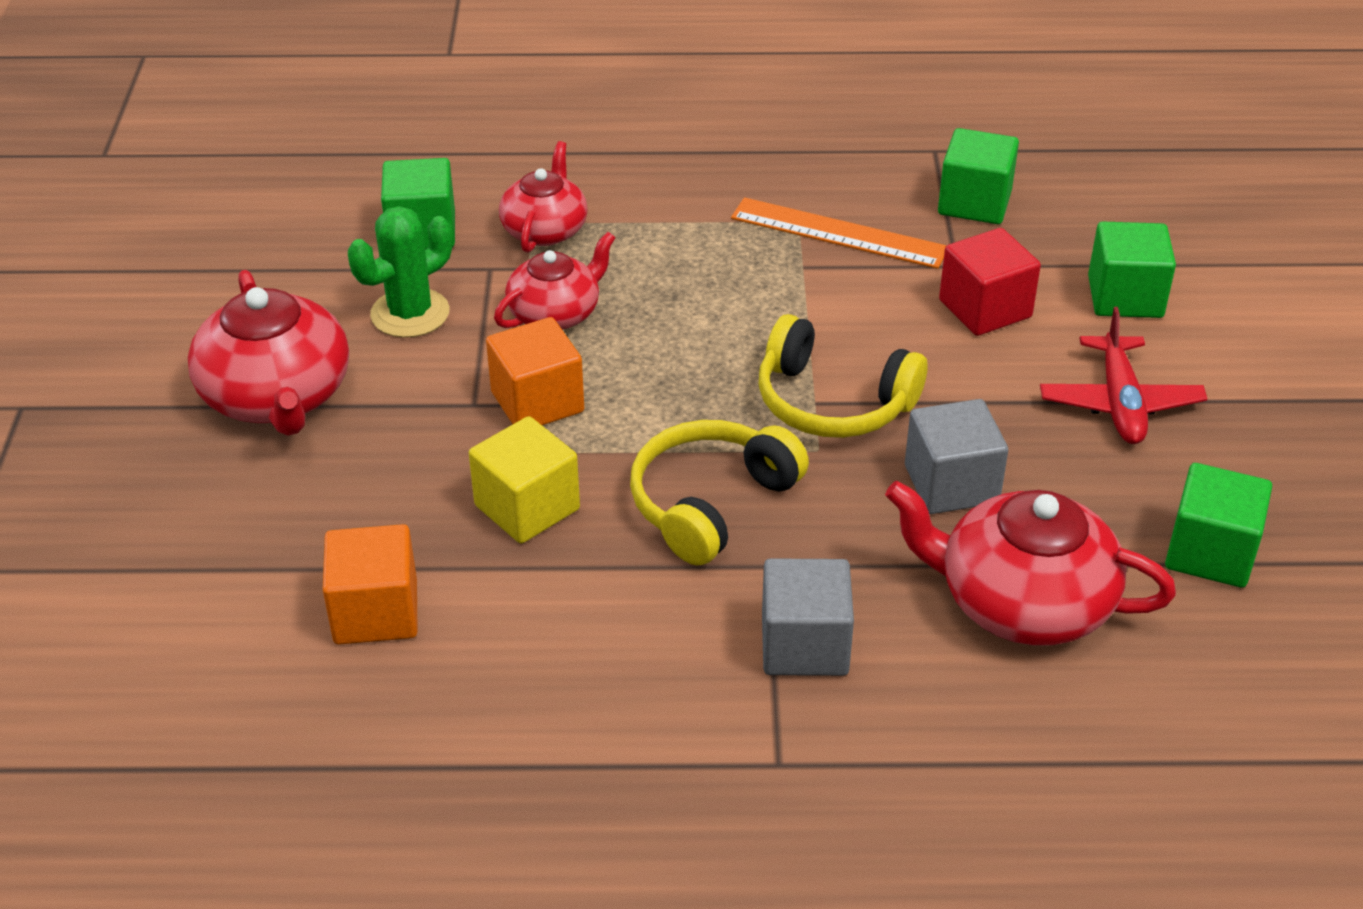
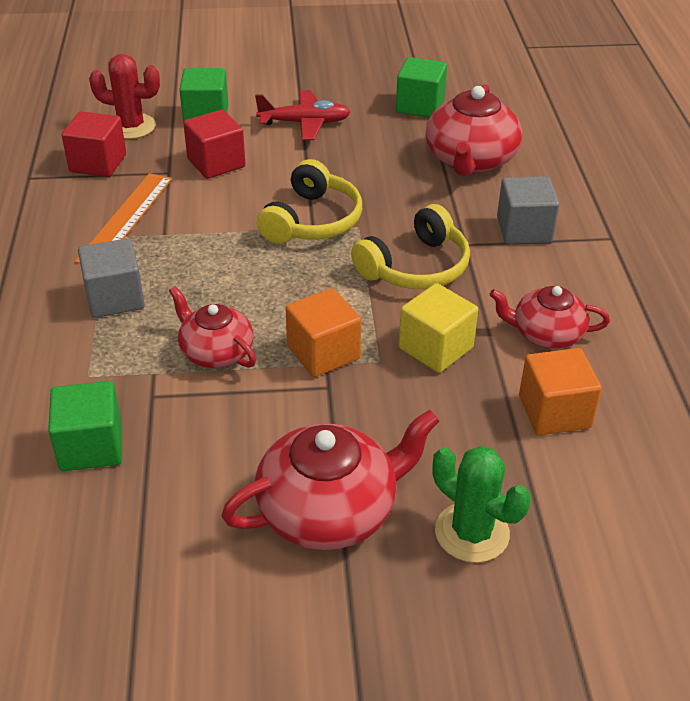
camera: 95 degrees left, 0 degrees up
(410, 313) = (214, 438): green cactus -> green cactus (472, 532)
(545, 230) = (100, 367): red teapot -> red teapot (546, 334)
(711, 503) = (415, 267): yellow headphones -> yellow headphones turned 75 degrees counterclockwise
(951, 484) = (382, 179): grey cube -> grey cube (115, 298)
(974, 203) = (98, 163): green cube -> red cube
(1079, 226) = (131, 127): none -> red cactus

